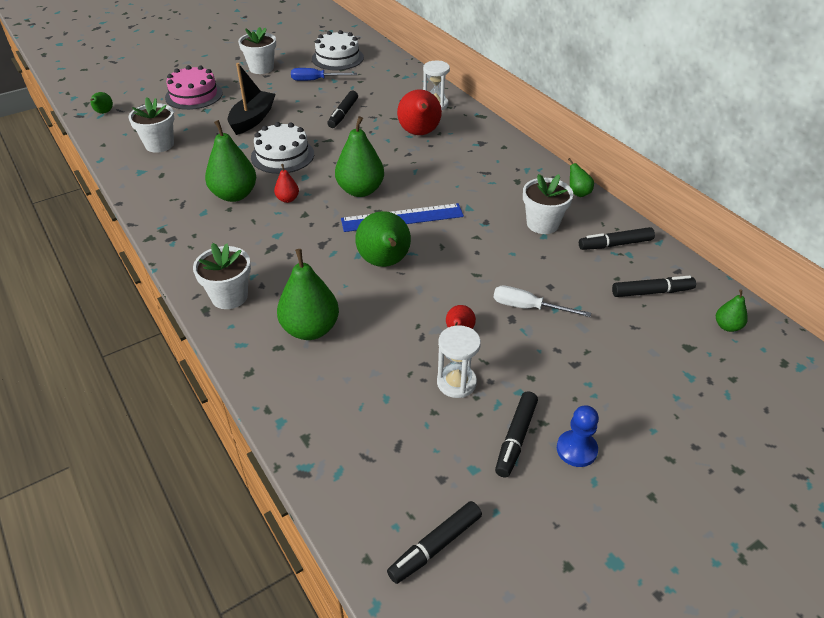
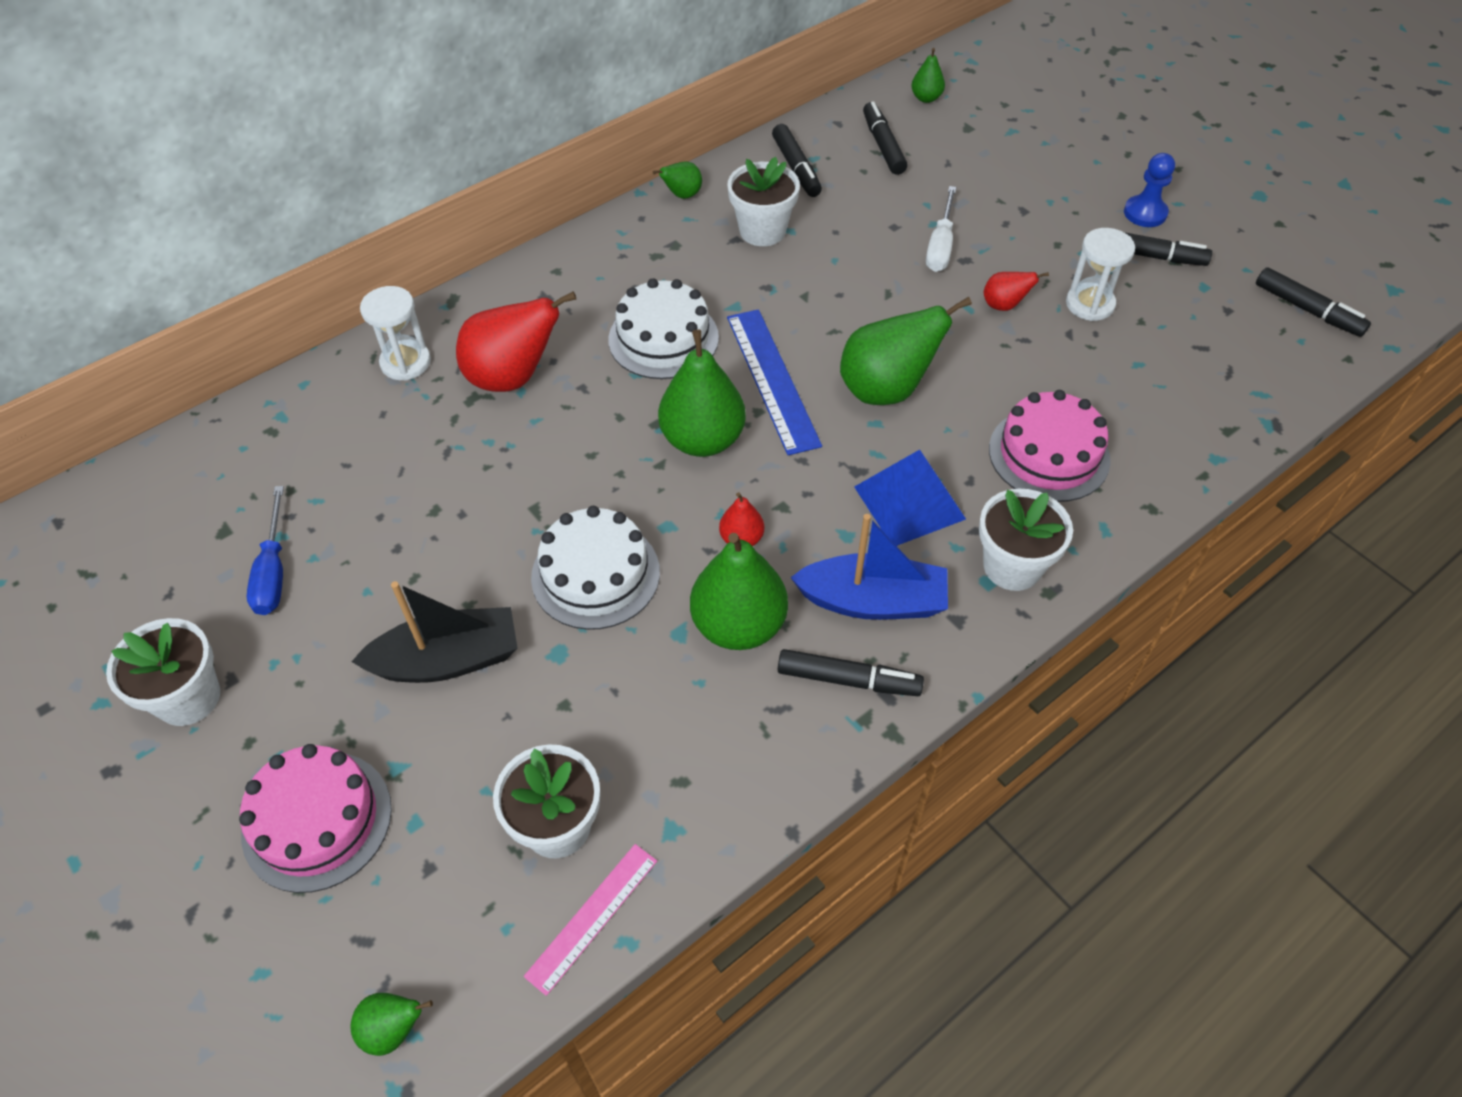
camera: 95 degrees left, 10 degrees up
(116, 152) = (592, 917): none -> pink ruler
(229, 240) = (873, 601): none -> blue boat
(252, 119) = (448, 660): black boat -> black boat turned 150 degrees clockwise
(291, 261) = (909, 502): none -> blue pyramid
(310, 329) = (1049, 454): green pear -> pink cake
(337, 58) = (164, 546): white cake -> white cake (663, 338)
(343, 114) = (434, 499): black marker -> black marker (847, 679)

